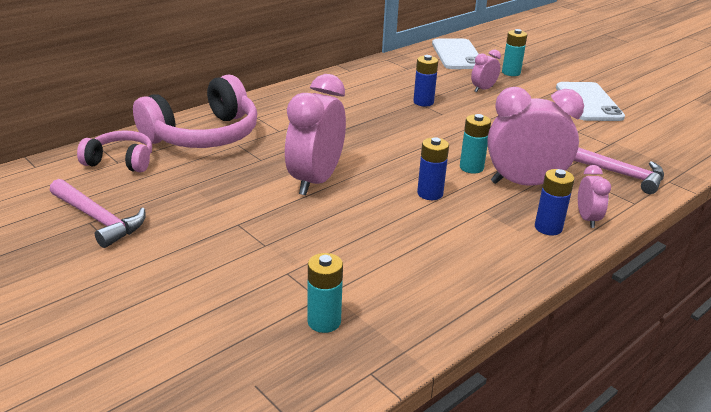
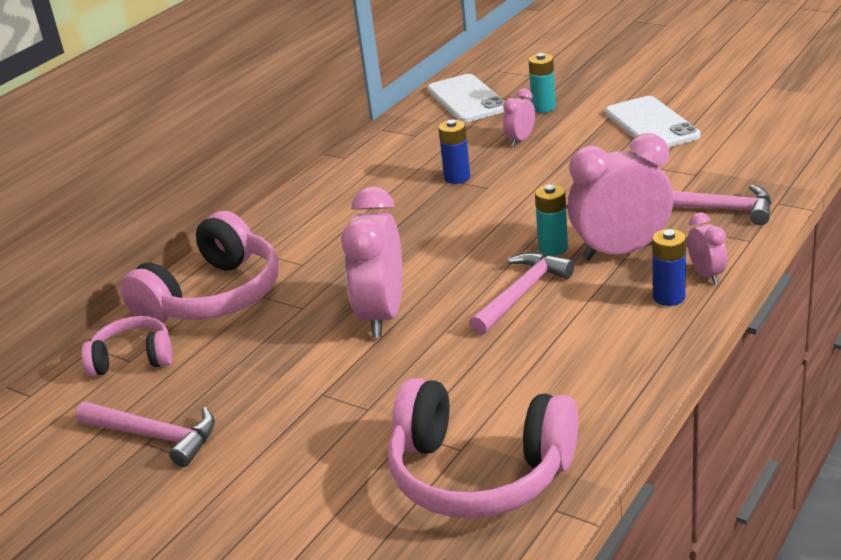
camera: 10 degrees left, 0 degrees up
(324, 322) = (479, 472): turquoise battery -> pink headphones
(430, 194) = (521, 294): blue battery -> pink hammer

